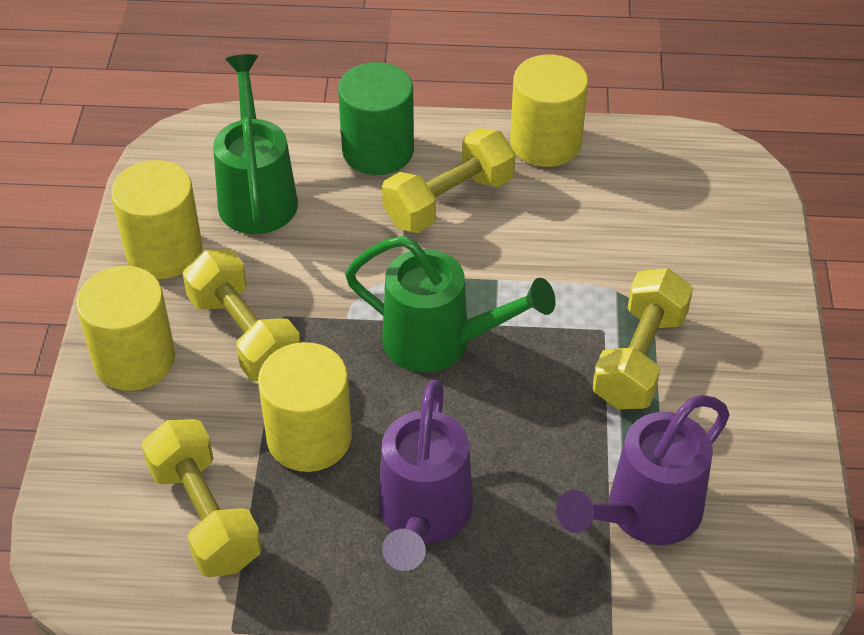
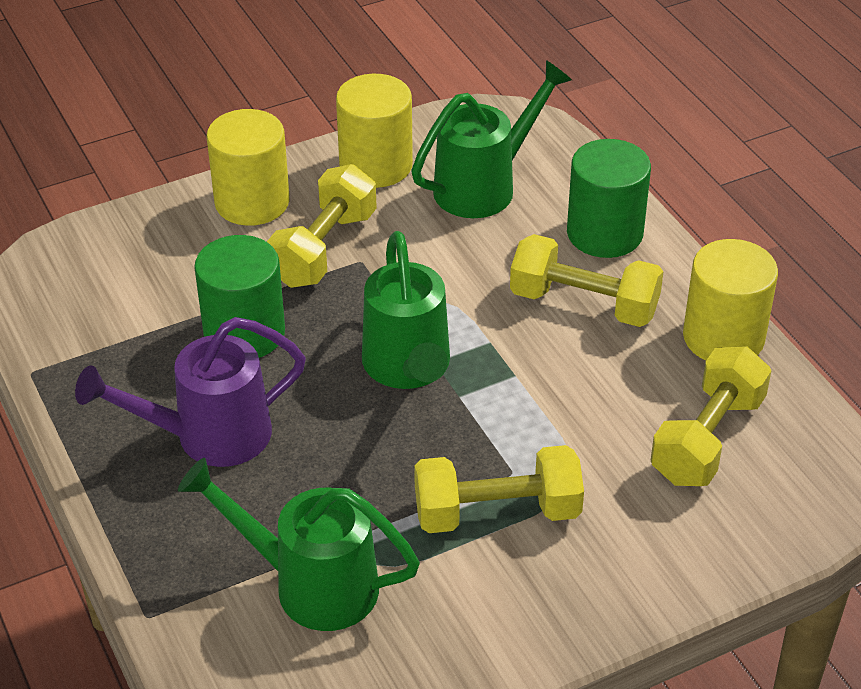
camera: 60 degrees right, 5 degrees down
(205, 516) = (127, 309): yellow dumbbell -> yellow dumbbell (707, 439)
(309, 437) = (244, 333): yellow cylinder -> green cylinder
(644, 513) = (312, 585): purple watering can -> green watering can

